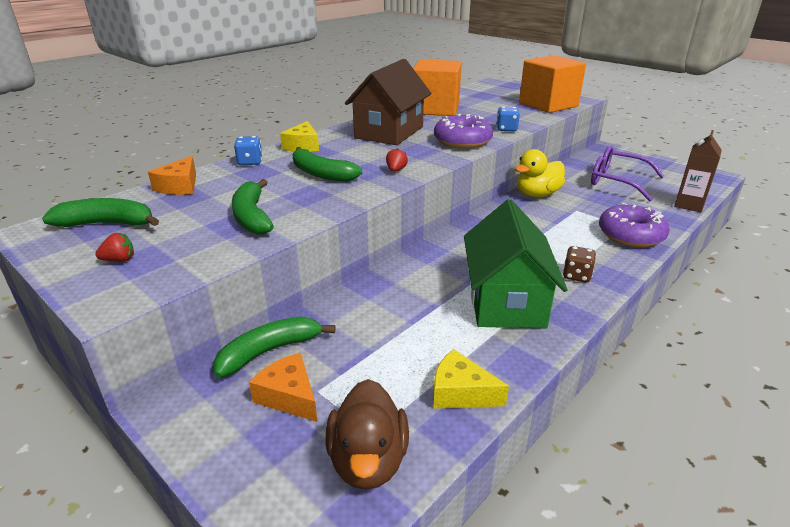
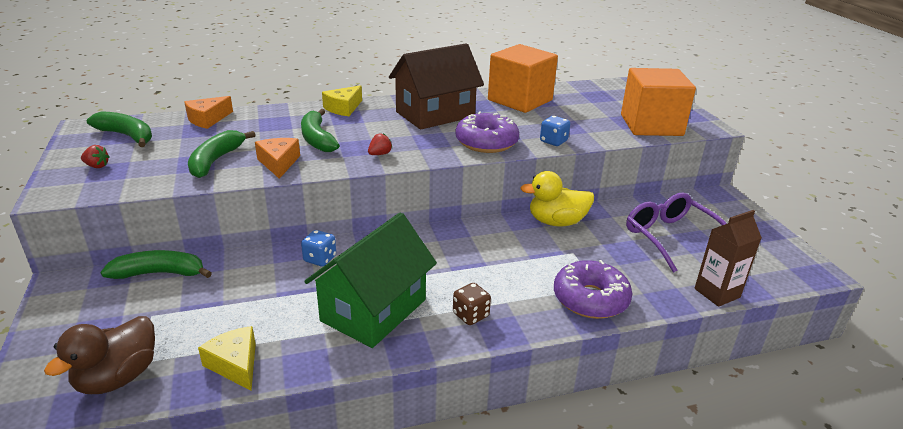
camera: 30 degrees right, 0 degrees up
(250, 162) = (283, 112): blue dice -> blue dice (320, 259)
(289, 396) = (131, 310): orange cheese -> orange cheese (279, 163)

